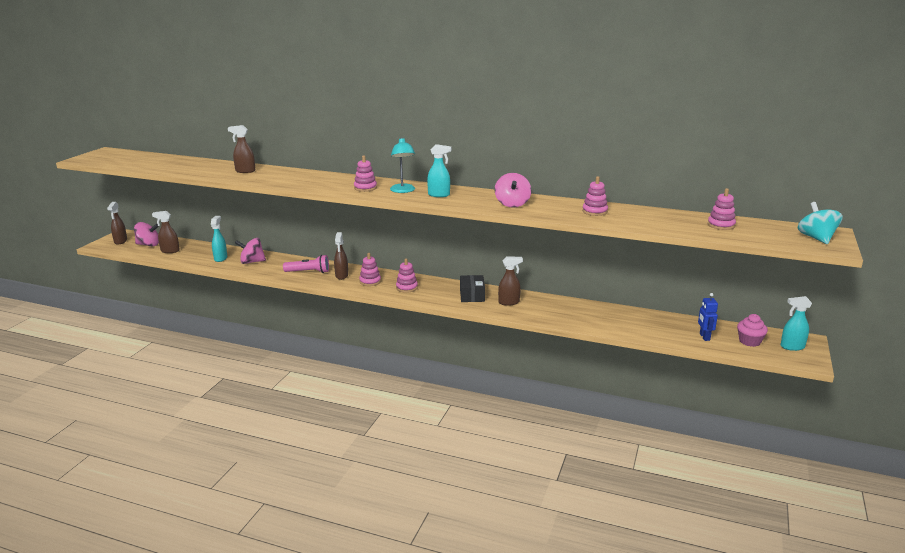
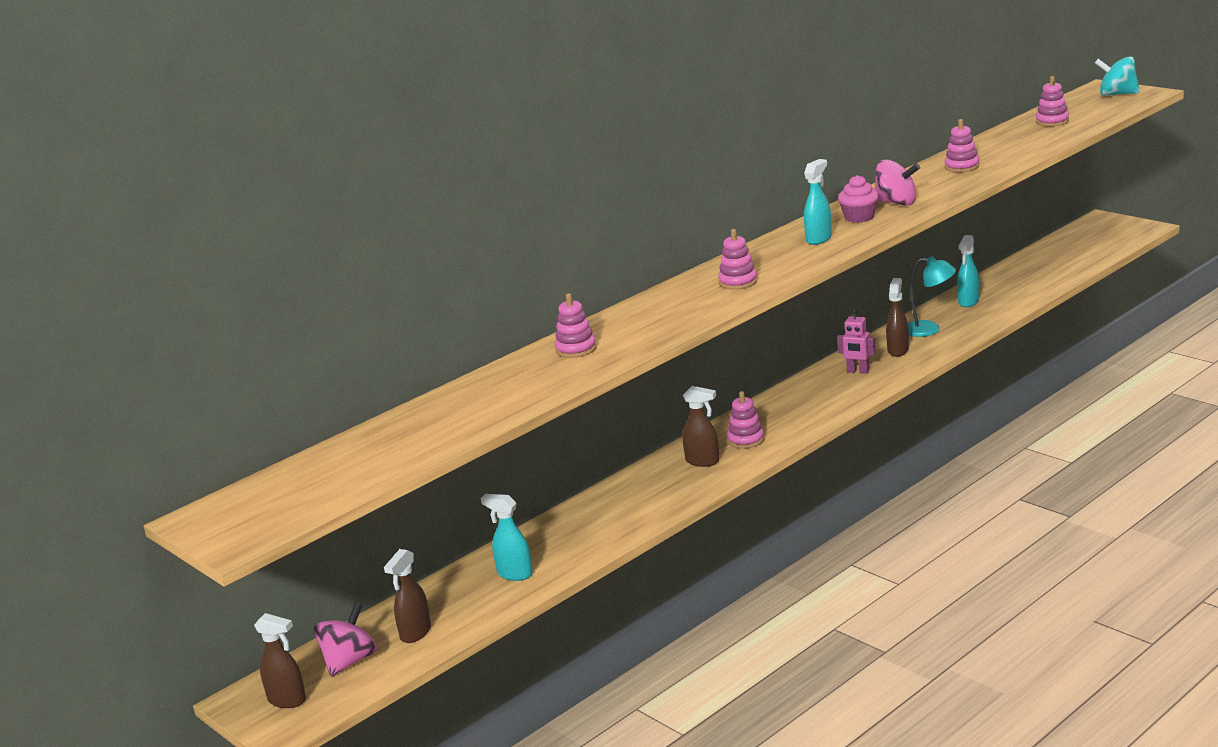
camera: 60 degrees left, 0 degrees up
(245, 171) = (538, 370): brown spray bottle -> none
(252, 262) = (564, 541): pink spinning top -> none
(308, 272) = (660, 489): pink flashlight -> none
(403, 191) = (777, 259): turquoise lamp -> turquoise lamp (930, 329)
(406, 288) = (793, 414): pink stacking toy -> pink stacking toy (576, 349)
(472, 296) = (858, 371): black box -> pink robot
(704, 337) = (1065, 261): blue robot -> none
(749, 341) = (1088, 243): pink cupcake -> pink cupcake (859, 217)
(792, 347) = (1111, 228): turquoise spray bottle -> turquoise spray bottle (968, 302)

